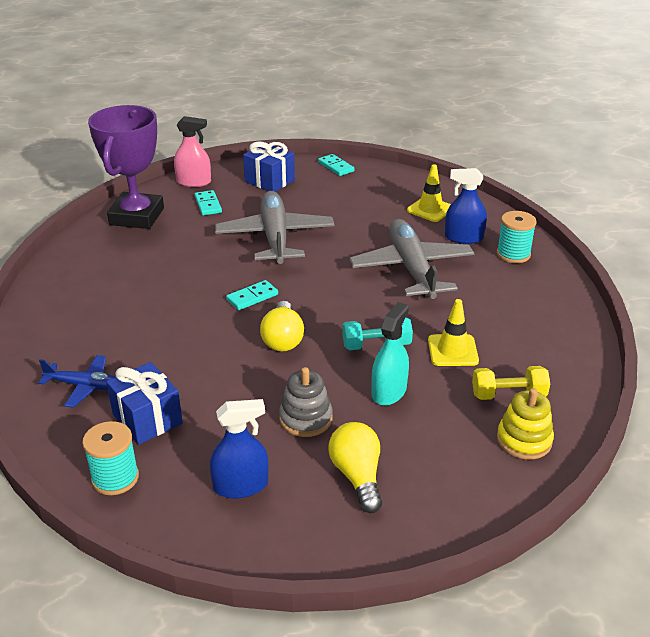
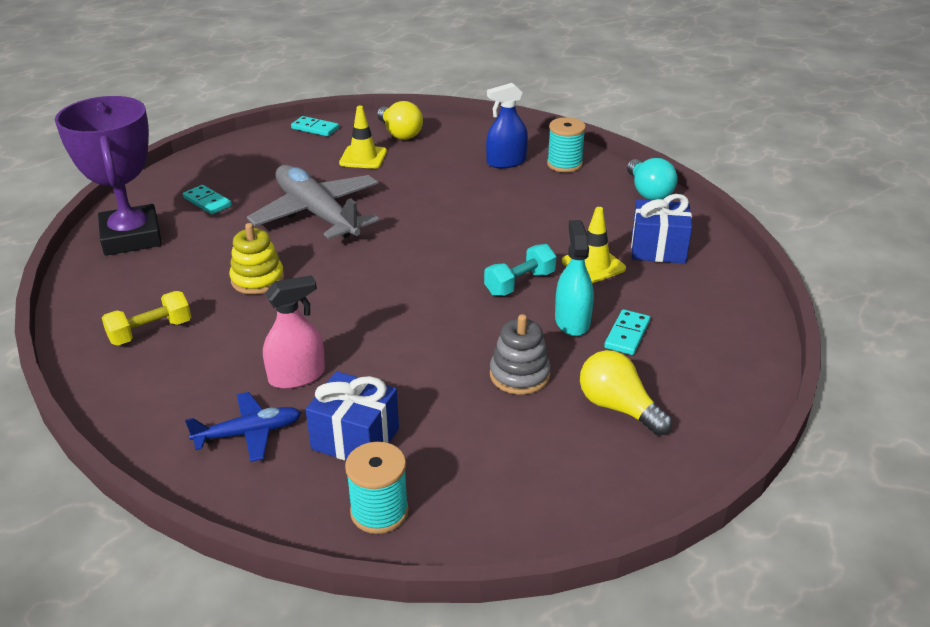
camera: 30 degrees left, 0 degrees up
(194, 182) = (166, 183): pink spray bottle -> pink spray bottle (297, 376)
(241, 485) = (518, 462): blue spray bottle -> none
(252, 297) = (350, 279): turquoise domino -> turquoise domino (627, 334)
(269, 181) = (255, 160): blue gift -> blue gift (658, 249)
(283, 339) = (422, 309): yellow light bulb -> yellow light bulb (399, 133)
(411, 269) = (485, 204): grey plane -> none
(430, 209) = (450, 145): yellow traffic cone -> yellow traffic cone (363, 157)
(508, 395) = (676, 286): yellow dumbbell -> yellow dumbbell (150, 332)
(524, 440) = (725, 320): yellow stacking toy -> yellow stacking toy (257, 279)
(567, 302) = (648, 192): none -> turquoise light bulb

